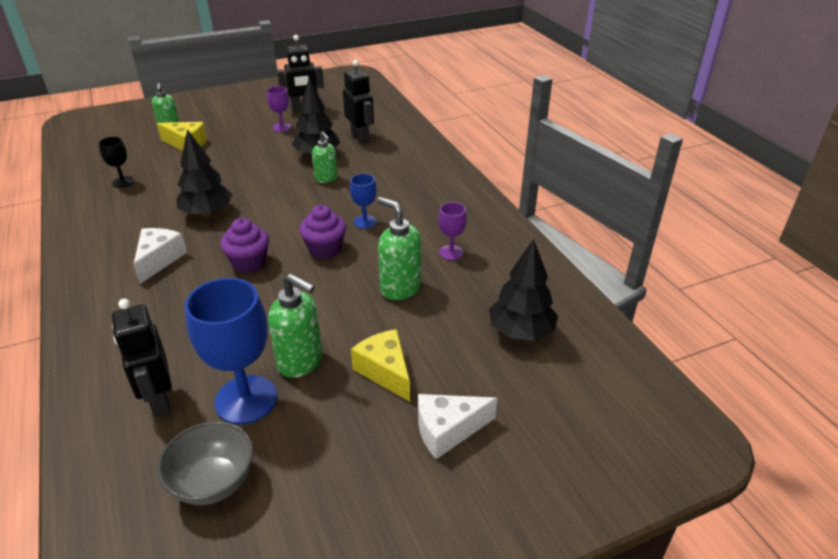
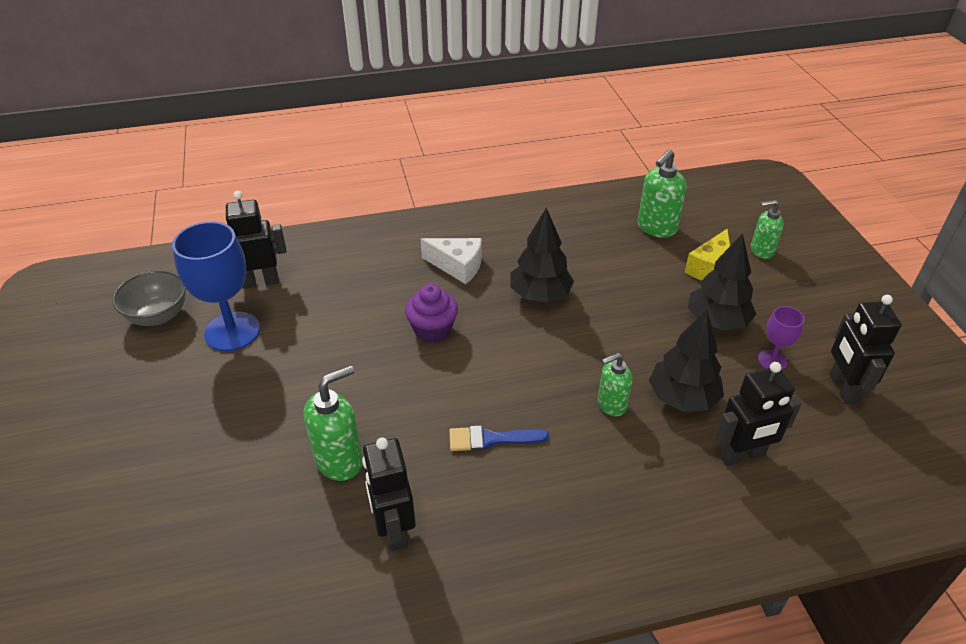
camera: 100 degrees right, 5 degrees up
(123, 182) = (617, 228): black goblet -> none
(301, 361) = (260, 368): green soap dispenser -> green soap dispenser (656, 228)
(325, 249) = (440, 395): purple cupcake -> none
(365, 222) = (491, 439): blue goblet -> blue brush
(385, 371) = (213, 431): yellow cheese -> none
(447, 430) = (111, 471): white cheese -> none
(451, 252) = (394, 529): purple goblet -> black robot
(521, 332) = (207, 576): black tree -> black tree (717, 321)

